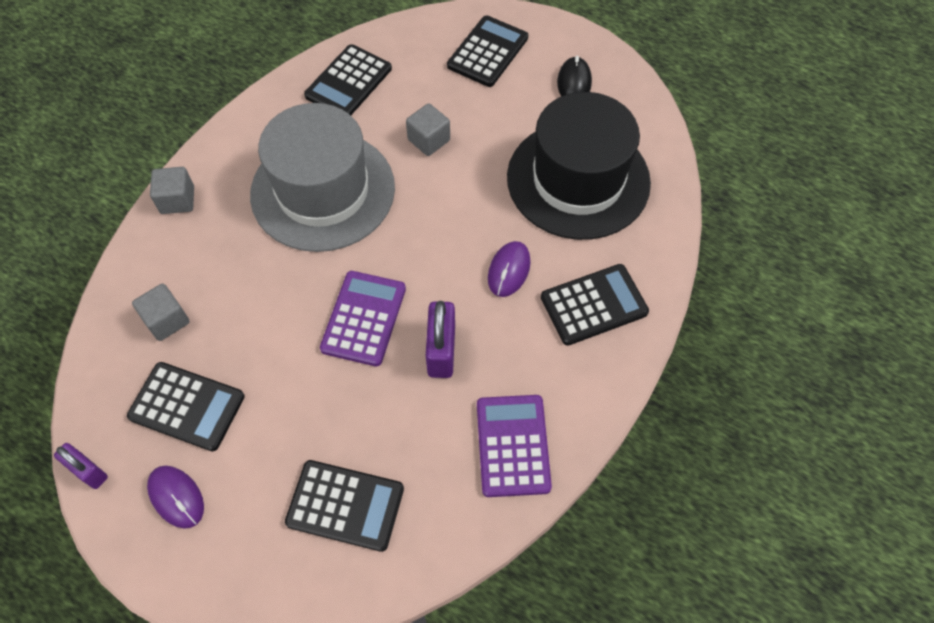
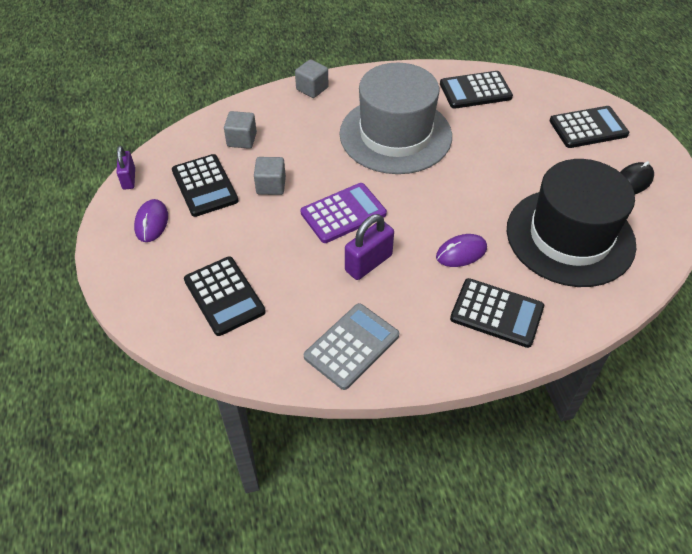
camera: 45 degrees right, 10 degrees down
(429, 140) = (491, 150): grey cube -> grey cube (271, 185)
(512, 445) = (351, 346): purple calculator -> grey calculator

